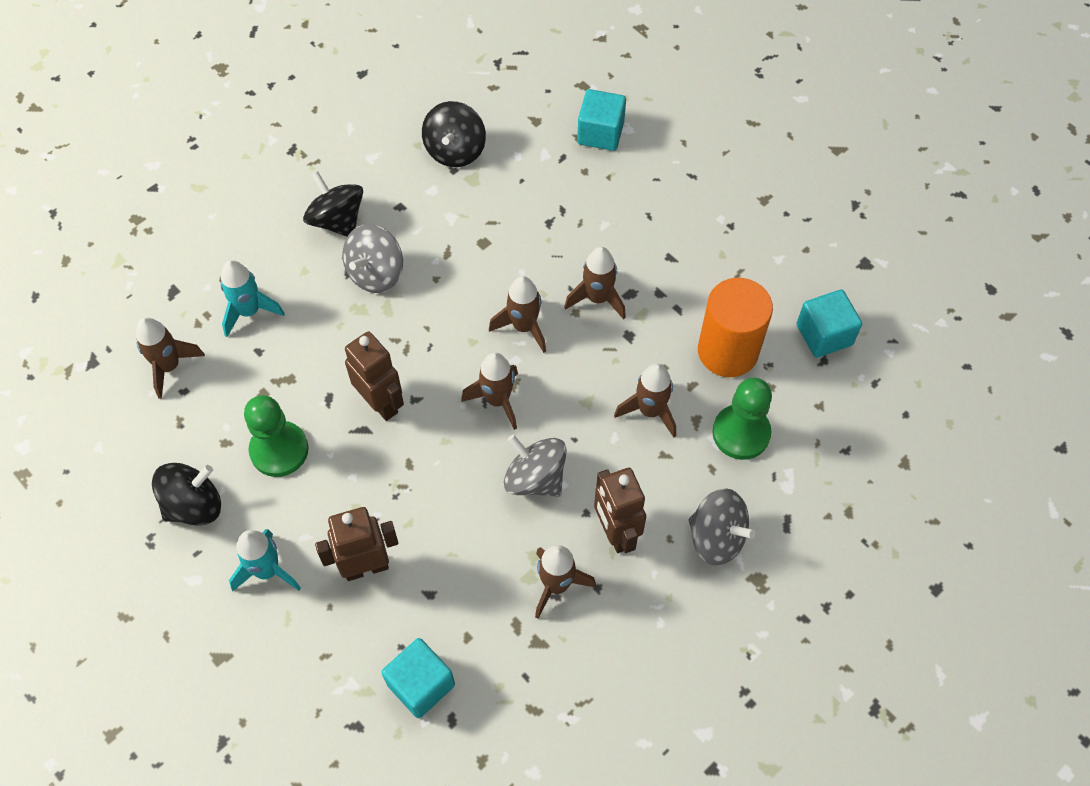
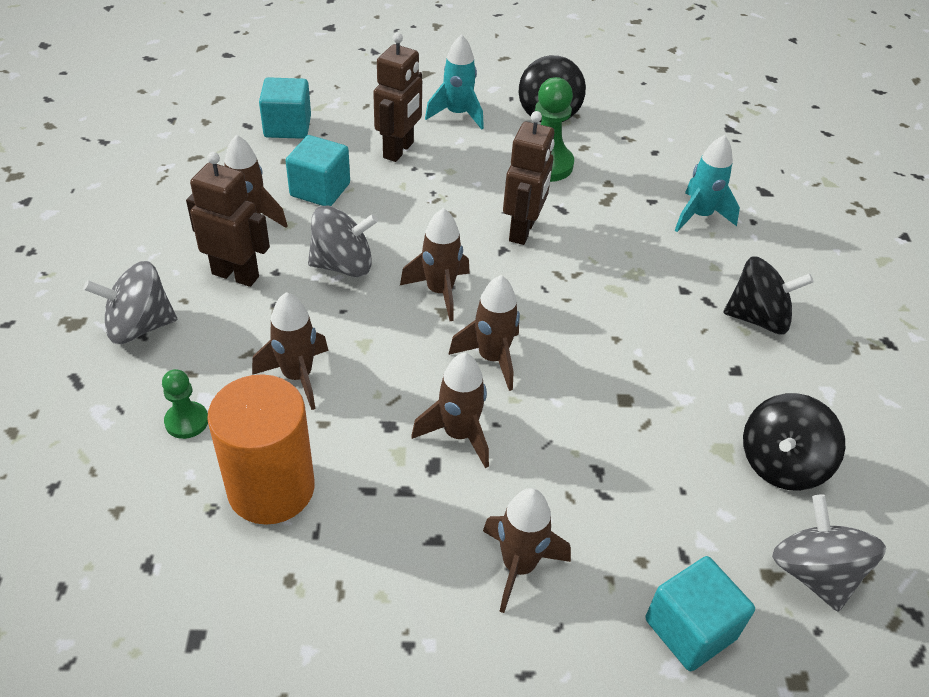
camera: 130 degrees right, 15 degrees down
(169, 366) = (686, 156): brown rocket -> brown rocket (518, 566)
(376, 273) = (664, 305): grey spinning top -> grey spinning top (814, 573)
(381, 403) = (523, 231): brown robot -> brown robot turned 75 degrees counterclockwise
(455, 150) = (781, 463): black spinning top -> black spinning top turned 105 degrees counterclockwise
(741, 433) = (186, 421): green pawn -> green pawn, size x0.57
(824, 335) = (169, 597): turquoise cube -> turquoise cube (320, 190)

